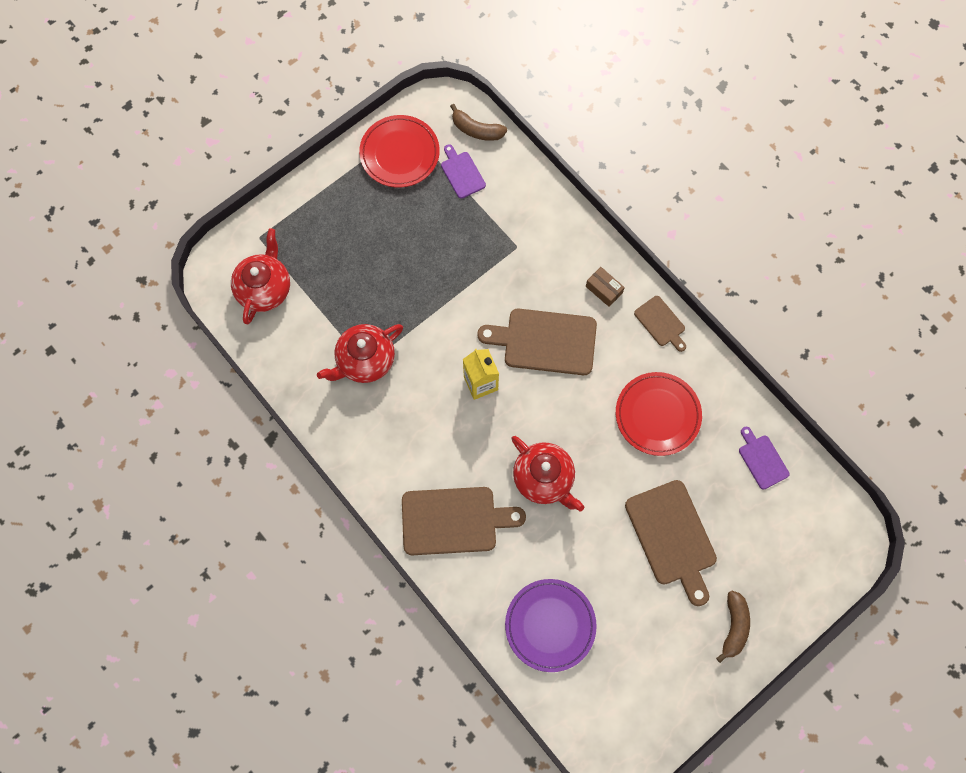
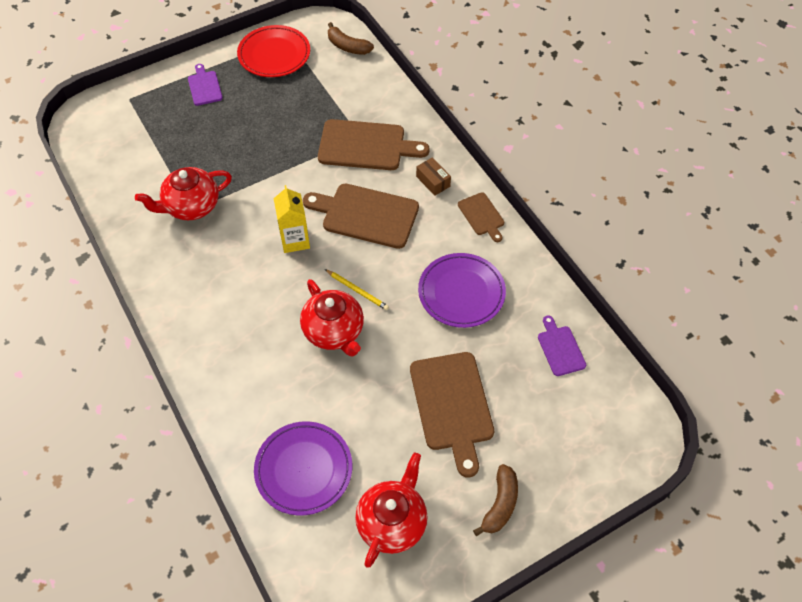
camera: 10 degrees right, 15 degrees down
(265, 288) = (120, 137): red teapot -> red teapot (392, 522)
(454, 521) = (234, 355): brown cutting board -> brown cutting board (366, 146)
(462, 173) = (325, 76): purple cutting board -> purple cutting board (204, 87)
(556, 430) = (357, 290): none -> yellow pencil
(657, 415) = (461, 293): red plate -> purple plate

